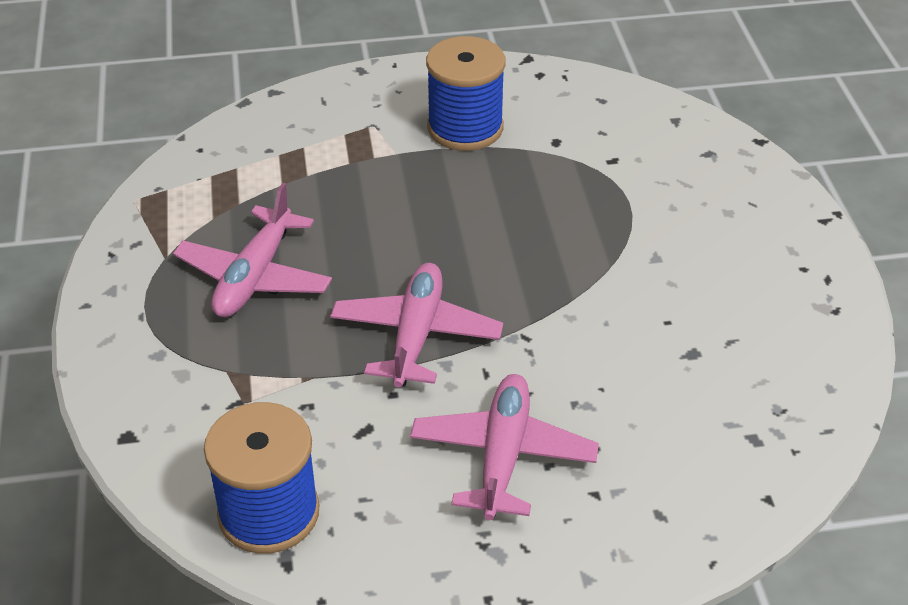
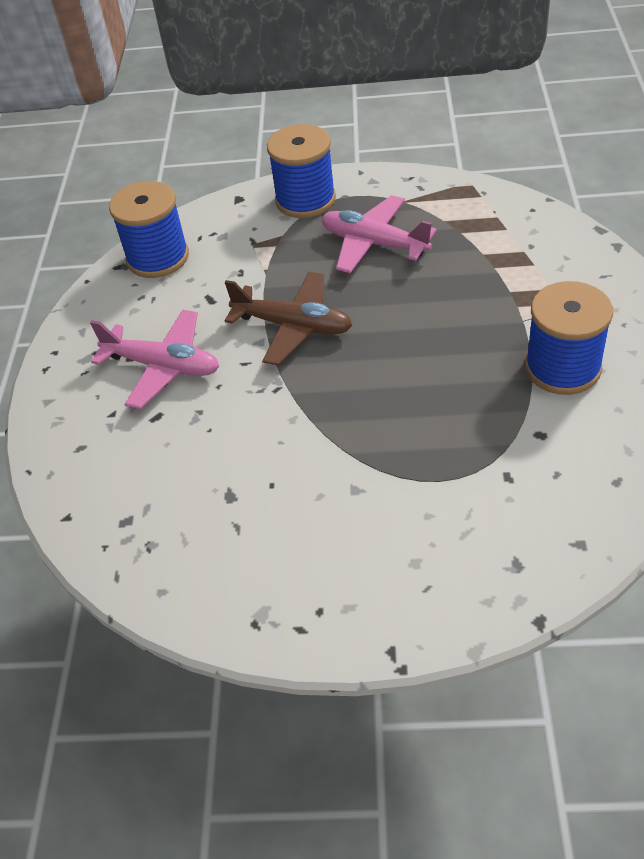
camera: 105 degrees right, 5 degrees up
(145, 356) = (305, 200): none -> blue spool
(416, 335) = (293, 326): pink plane -> brown plane

